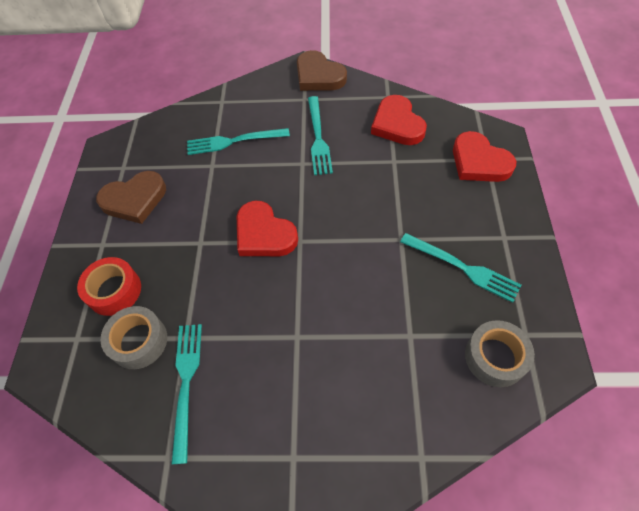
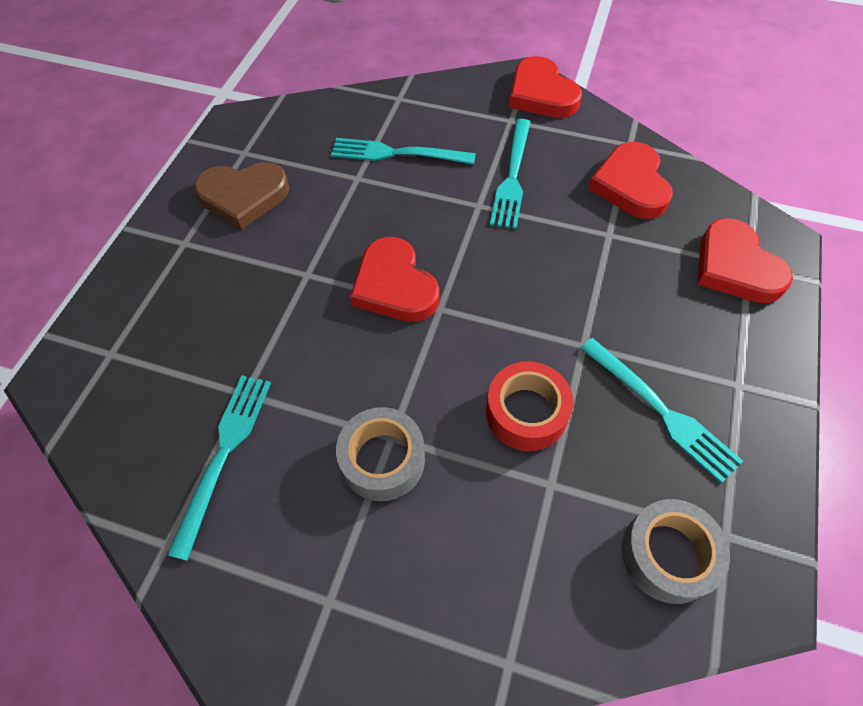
camera: 15 degrees right, 0 degrees up
(114, 291) = (177, 306): red tape -> red tape (526, 413)
(139, 341) = (184, 380): grey tape -> grey tape (383, 460)
(318, 76) = (541, 94): brown heart -> red heart

